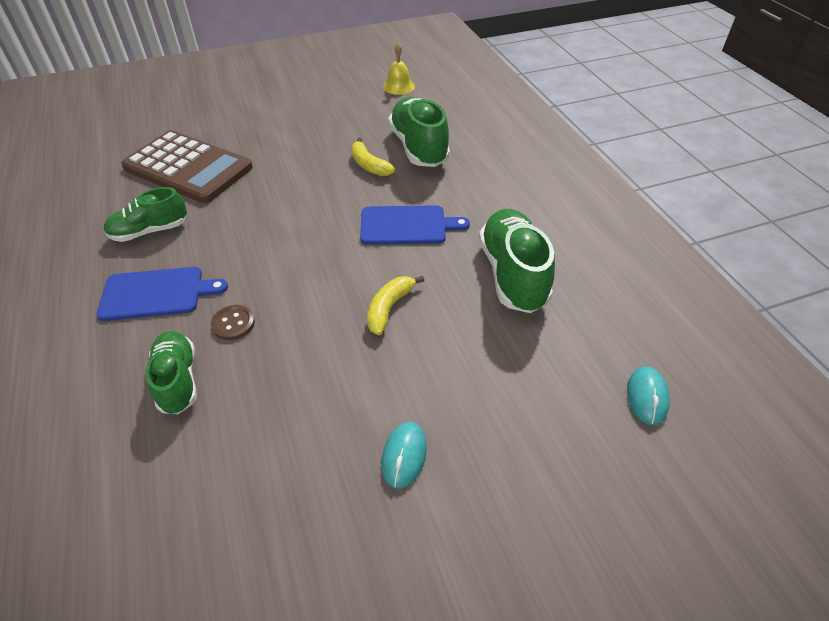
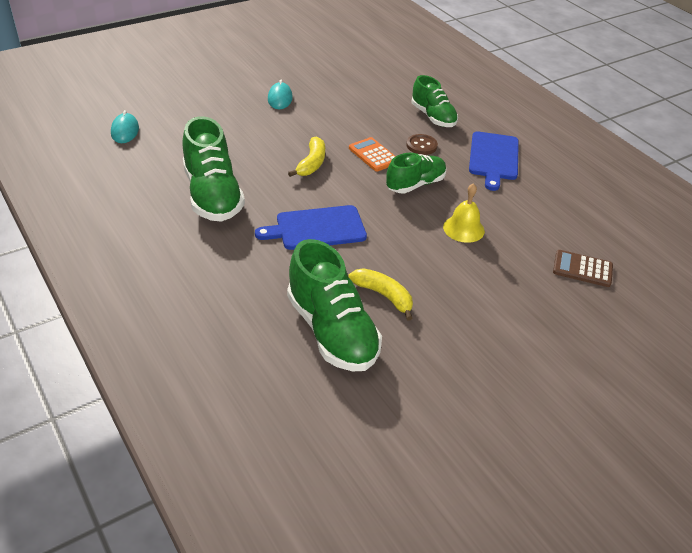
camera: 165 degrees right, 5 degrees down
(150, 231) = (548, 201): green shoe -> green shoe (415, 184)
(156, 293) = (493, 158): blue cutting board -> blue cutting board turned 60 degrees counterclockwise
(188, 168) = (582, 269): brown calculator -> brown calculator, size x0.43
(305, 314) = (373, 155): none -> orange calculator
(398, 86) = (404, 469): yellow bell -> yellow bell (463, 228)

